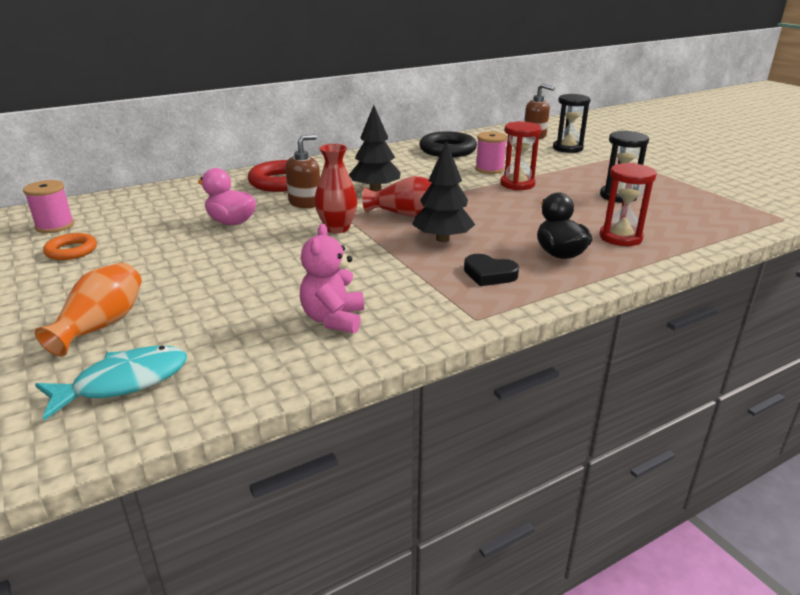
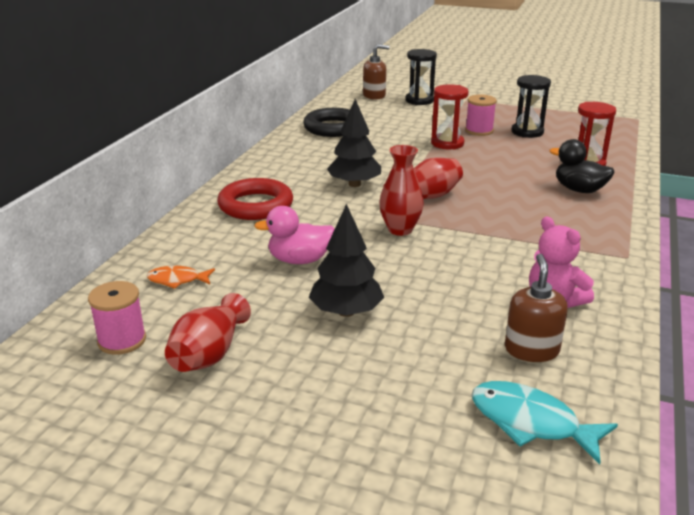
camera: 40 degrees left, 0 degrees up
(71, 251) = (209, 354): orange ring -> red vase
(101, 325) = (408, 396): orange vase -> none
(124, 382) = (531, 422): turquoise fish -> turquoise fish turned 75 degrees counterclockwise
(146, 207) = (177, 280): none -> orange fish
(305, 203) = (323, 217): brown soap dispenser -> brown soap dispenser (531, 350)
(442, 239) = (491, 208): black tree -> black tree (346, 312)
(489, 169) = (402, 136): pink spool -> pink spool (479, 131)
(489, 274) = (572, 222): black heart -> none

